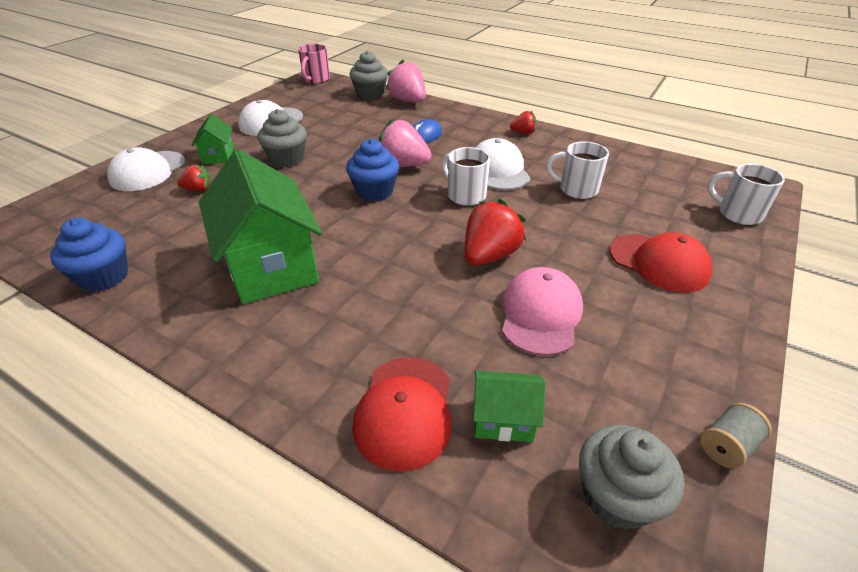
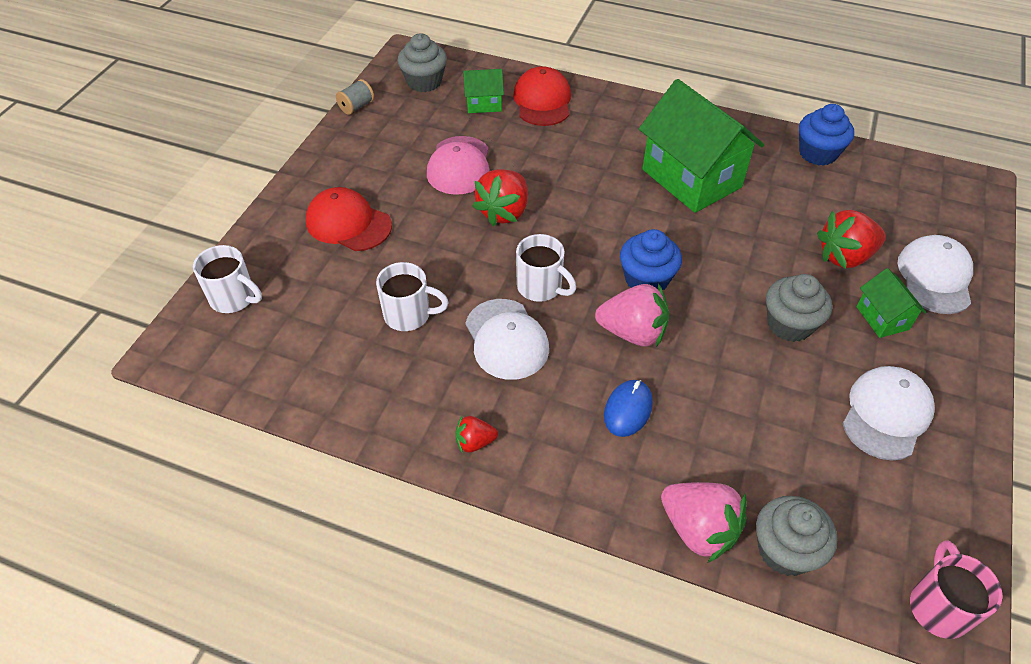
camera: 170 degrees right, 10 degrees up
(198, 189) = (845, 256): red strawberry -> red strawberry, size x1.87

